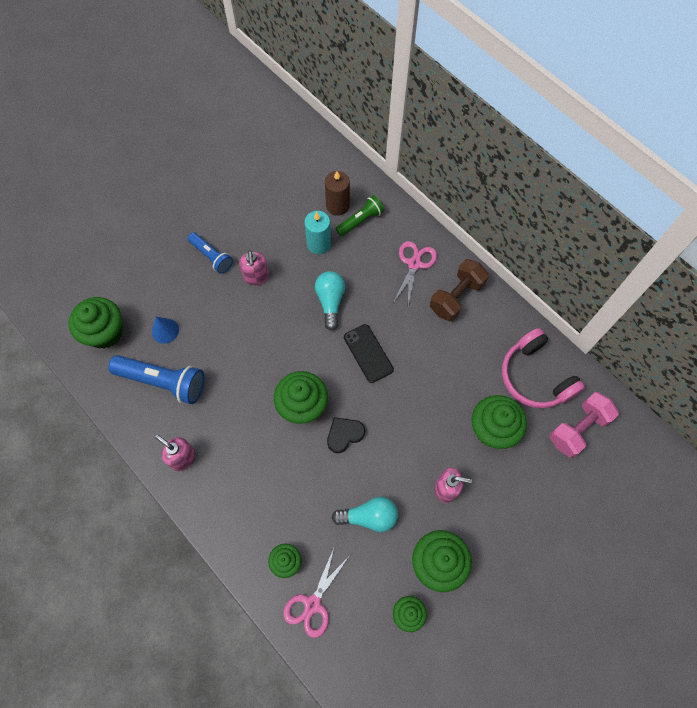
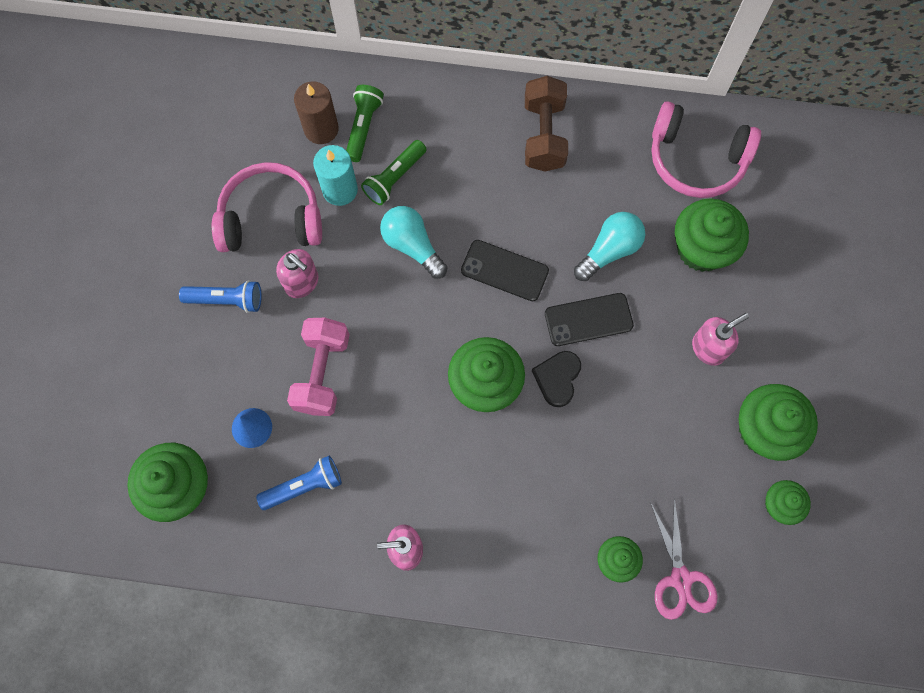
camera: 40 degrees left, 5 degrees up
(163, 381) = (304, 486): blue flashlight -> blue flashlight, size x0.61
(271, 232) = (271, 218): none -> pink headphones
(353, 259) = (394, 178): none -> green flashlight
(369, 517) = (658, 442): turquoise light bulb -> turquoise light bulb (609, 250)
(391, 417) = (588, 319): none -> black phone
(414, 264) = (467, 132): pink scissors -> none
(578, 429) = (782, 181): pink dumbbell -> pink dumbbell (322, 373)

